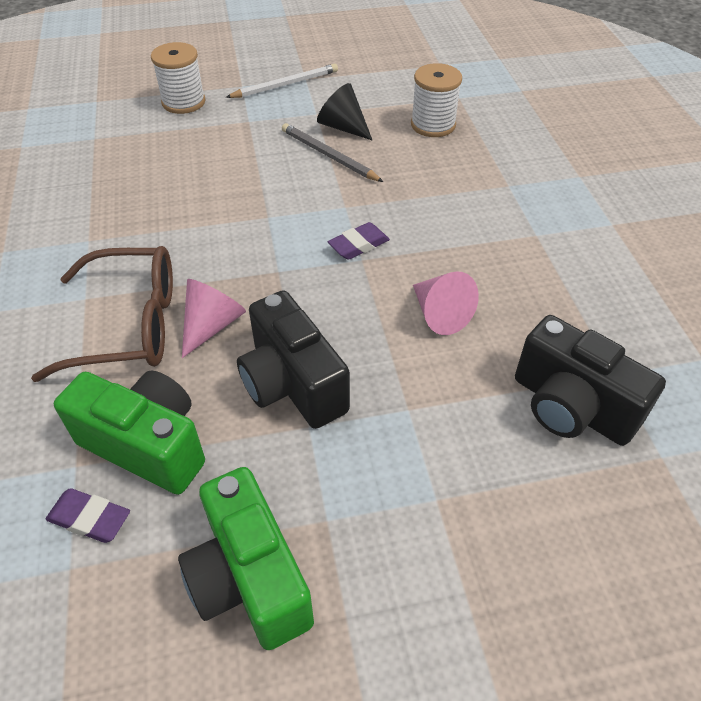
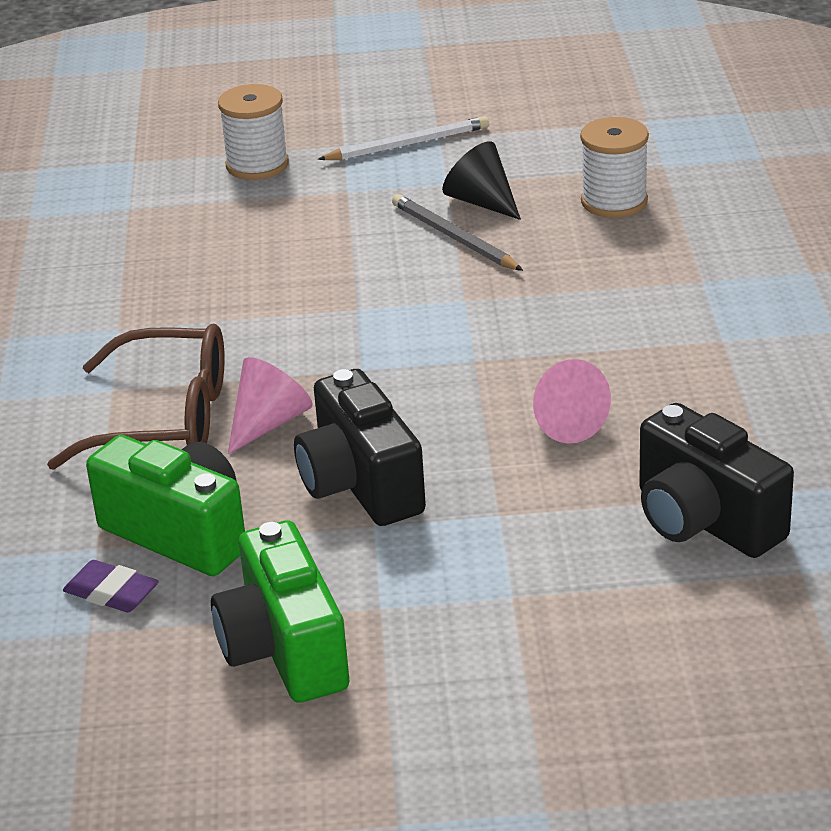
camera: 10 degrees right, 15 degrees down
(358, 245) = (474, 344): purple eraser -> none

